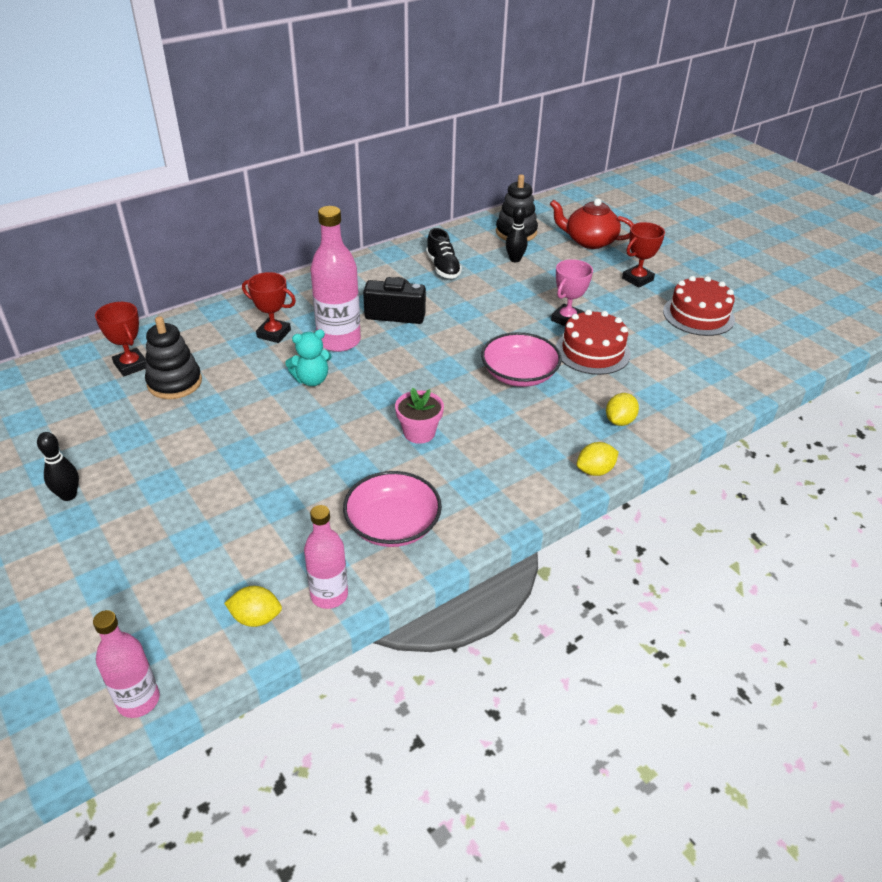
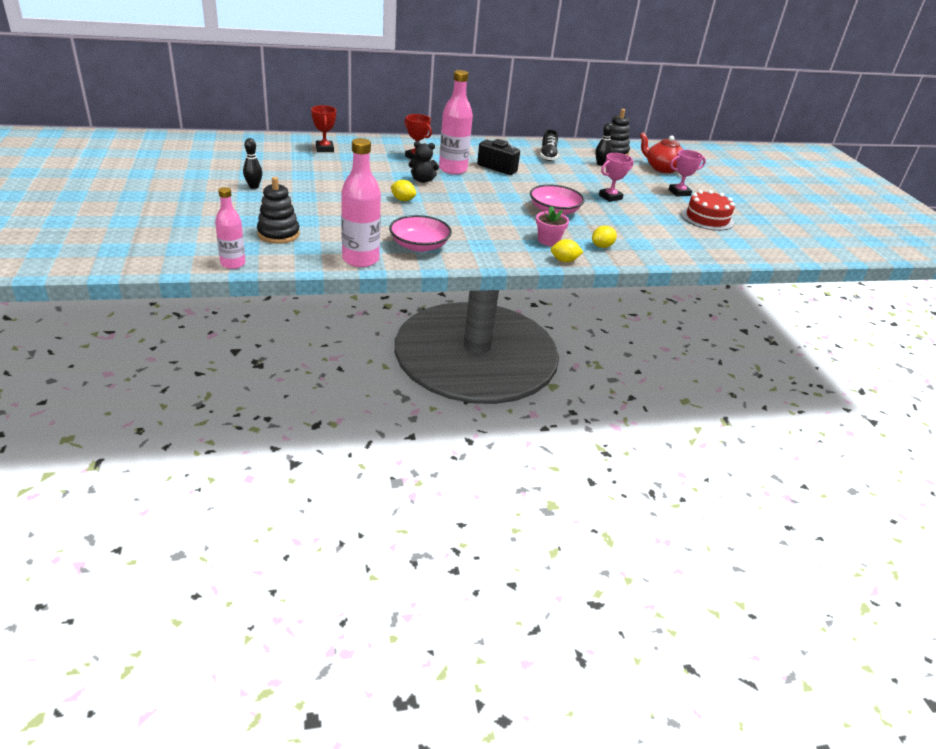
camera: 20 degrees right, 5 degrees down
(174, 383) = (343, 161): black stacking toy -> black stacking toy (278, 234)
(256, 618) = (314, 255): yellow lemon -> yellow lemon (403, 200)
(312, 380) = (422, 180): turquoise teddy bear -> black teddy bear
(329, 595) = (360, 259): pink bottle -> pink bottle, size x1.59
(419, 432) = (468, 217): pink flower pot -> pink flower pot (548, 240)
(592, 351) = (613, 214): red cake -> none
(637, 279) = (679, 192): red trophy -> pink trophy

